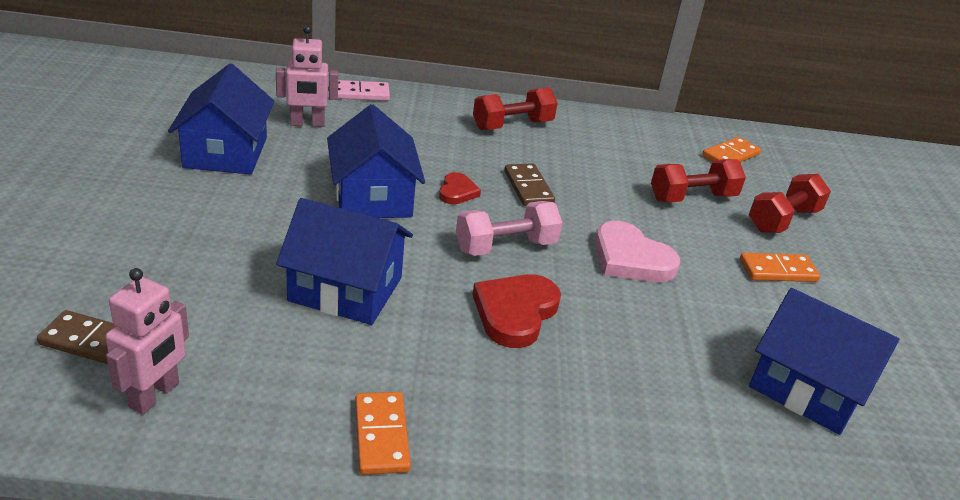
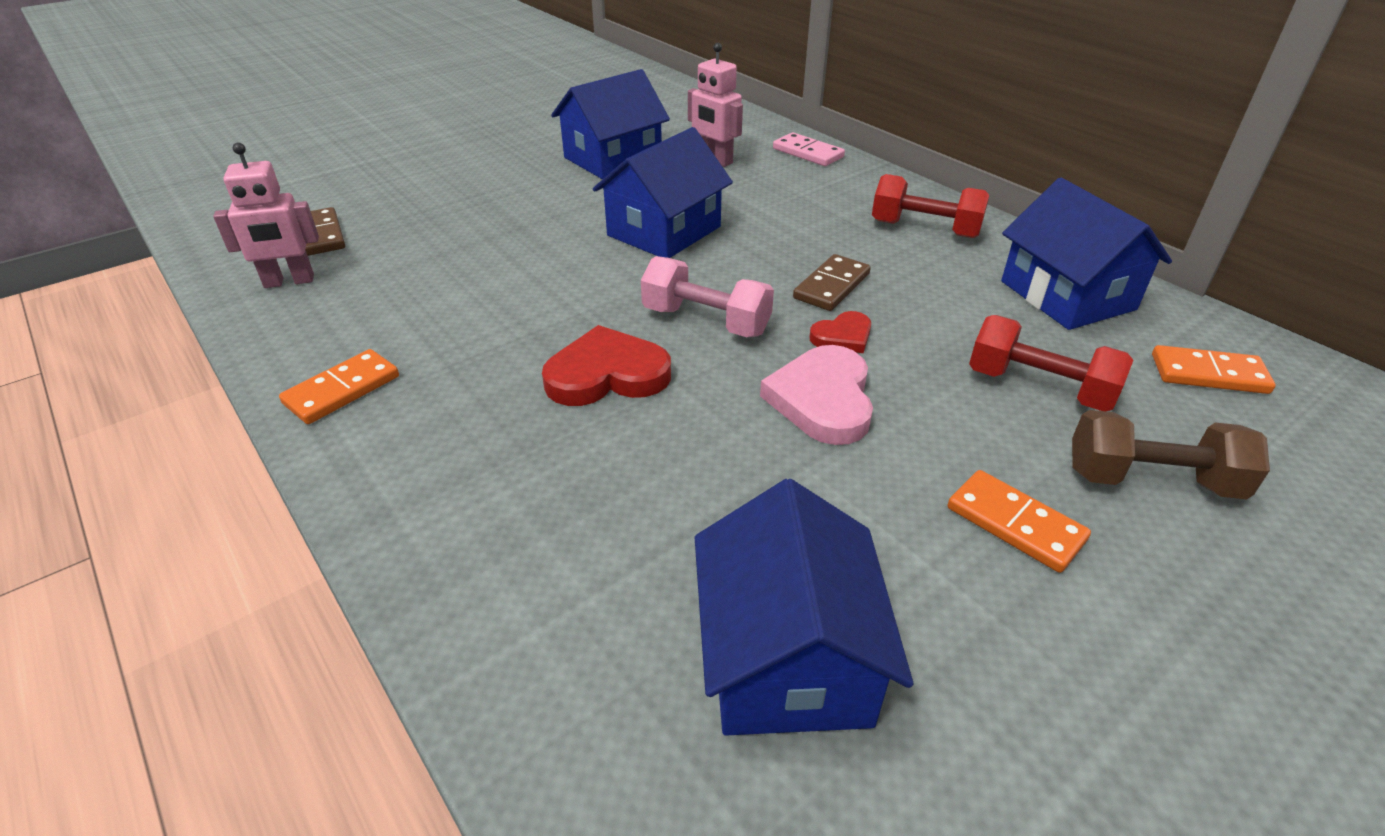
camera: 55 degrees right, 5 degrees up
(346, 289) = (514, 283): blue house -> blue house (1067, 295)
(457, 192) = (748, 259): red heart -> red heart (842, 336)
(783, 220) = (1151, 480): red dumbbell -> brown dumbbell

